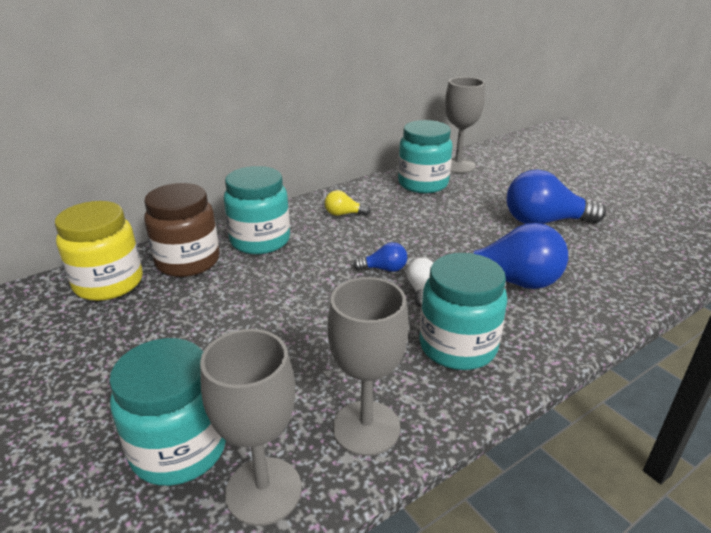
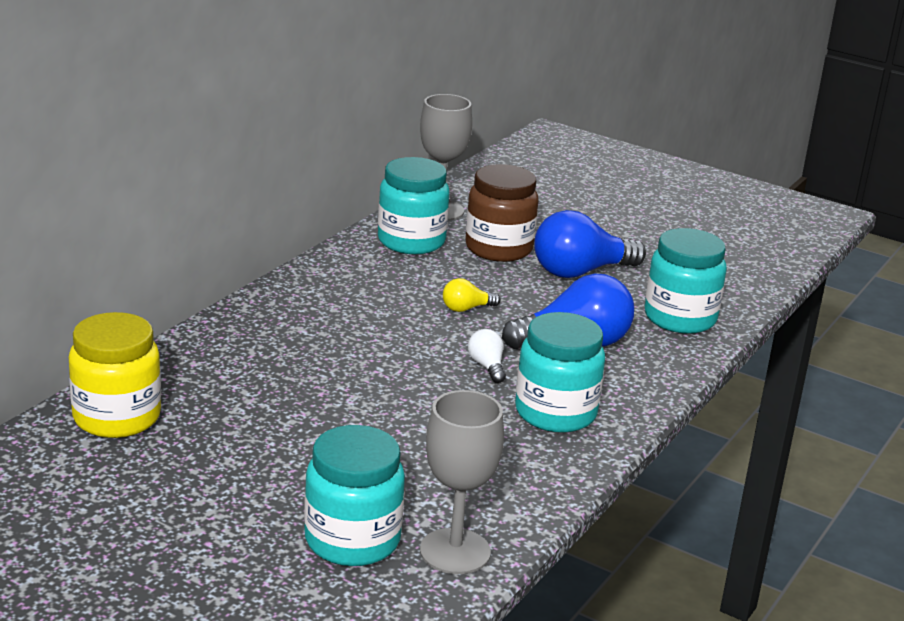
camera: 25 degrees left, 5 degrees down
(188, 261) = (192, 378): brown jar -> brown jar (498, 248)
(260, 241) = (260, 341): turquoise jar -> turquoise jar (680, 318)
(344, 214) = (339, 294): yellow light bulb -> yellow light bulb (466, 308)
(366, 428) = (512, 492): grey goblet -> none
(384, 269) = (433, 351): blue light bulb -> none

